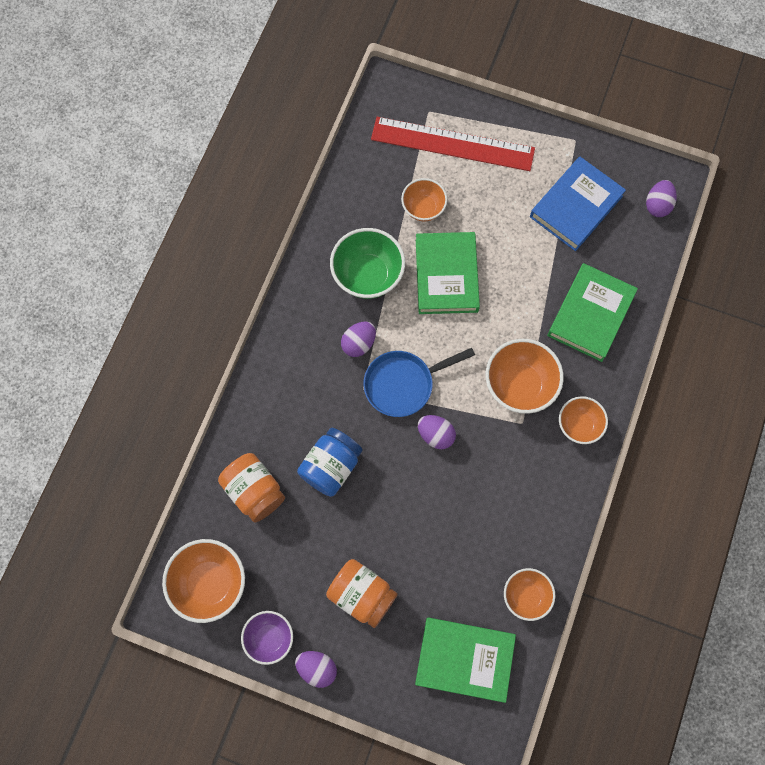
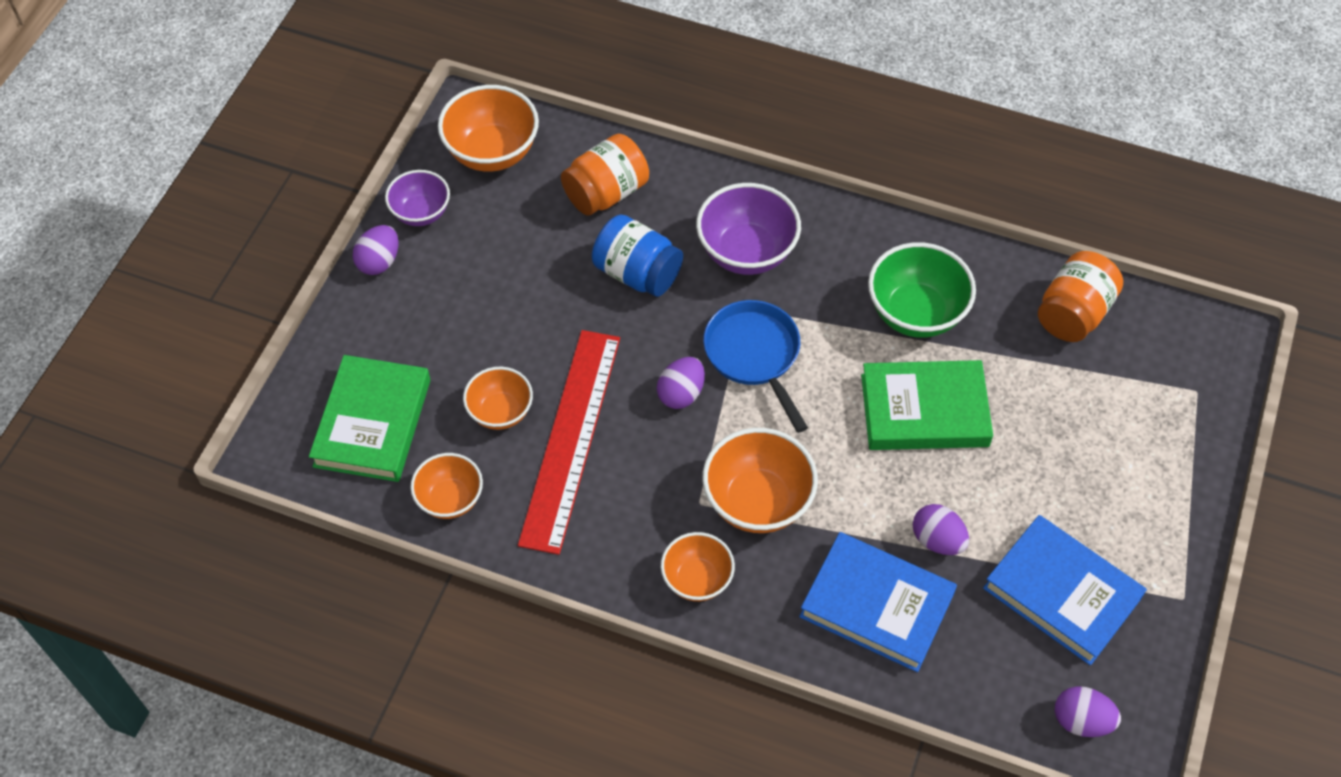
camera: 90 degrees right, 15 degrees down
(313, 387) = (746, 252): none -> purple bowl
(359, 343) = (812, 303): purple egg -> purple egg (937, 540)
(362, 595) = (466, 308): orange jar -> orange jar (1073, 313)
(423, 208) = (1030, 382): orange bowl -> orange bowl (500, 412)
(452, 144) = (1146, 422): red ruler -> red ruler (571, 438)
(590, 314) = (876, 605): green book -> blue book

